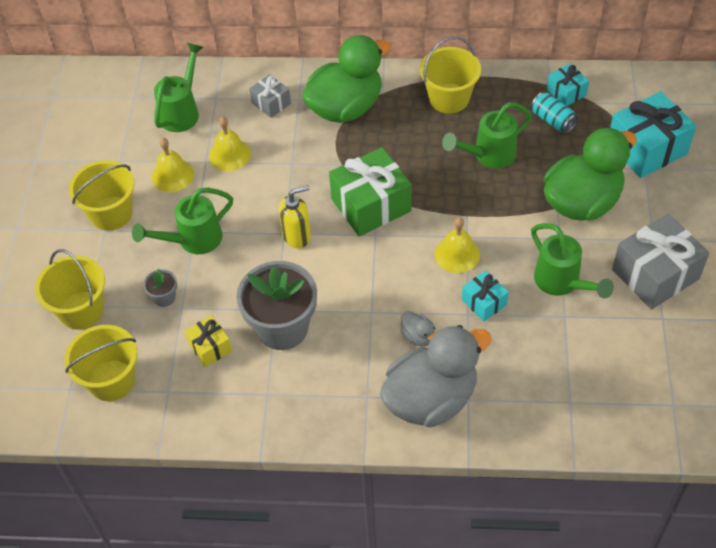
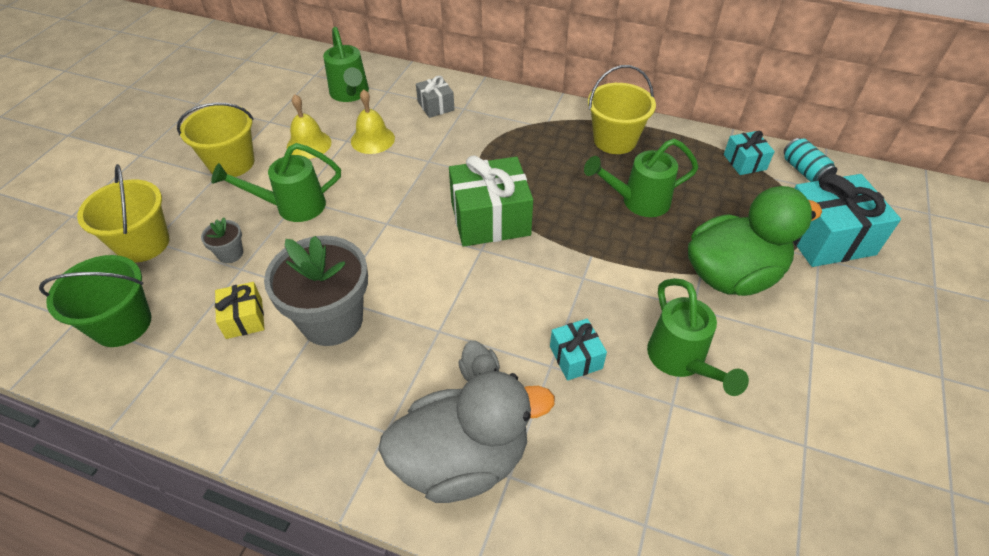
camera: 15 degrees right, 5 degrees down
(111, 380) = (122, 324): yellow bucket -> green bucket
(182, 111) = (350, 94): green watering can -> green watering can turned 120 degrees clockwise
(297, 236) = (398, 229): yellow soap dispenser -> none
(345, 107) = (506, 125): green duck -> none
(457, 254) = (564, 294): yellow bell -> none
(553, 120) = (721, 184): turquoise can -> turquoise can (804, 171)
(655, 274) = (807, 384): grey gift -> none

